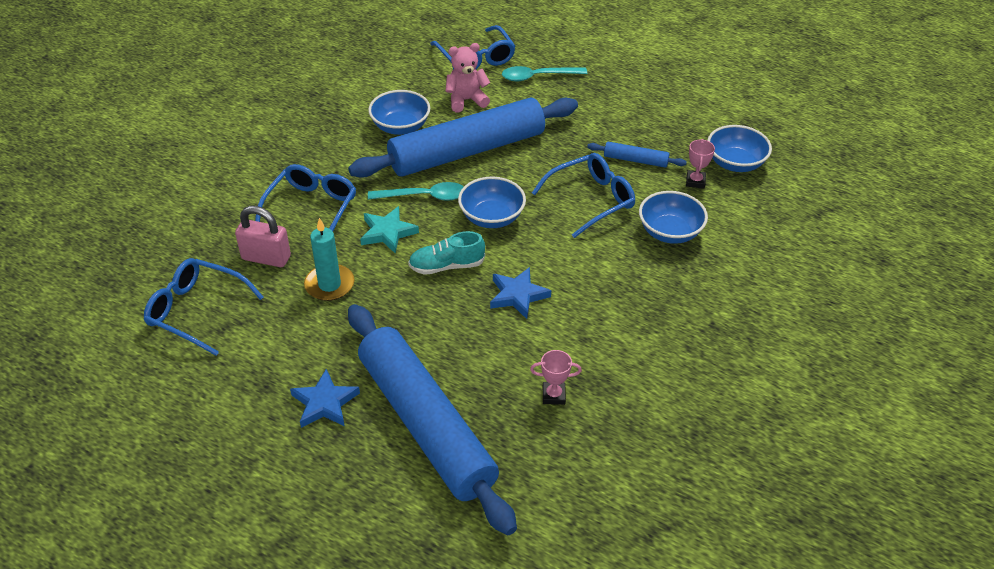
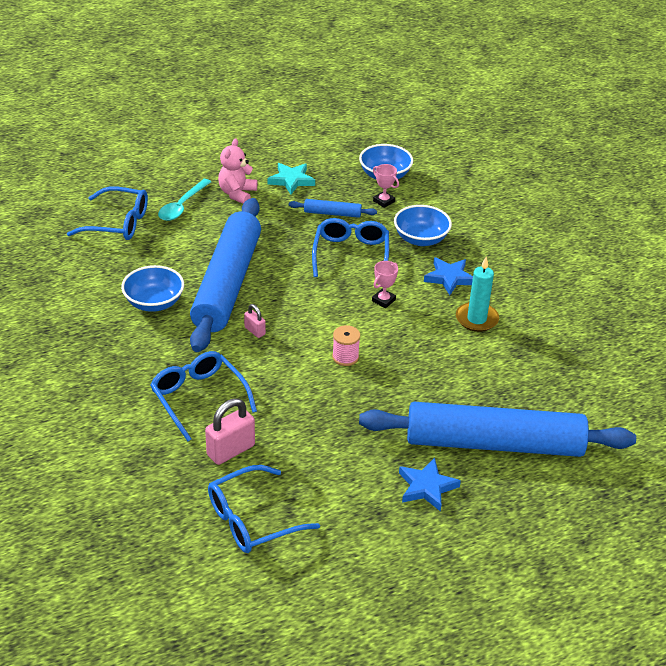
camera: 55 degrees left, 5 degrees down
(329, 285) = (301, 428): turquoise candle -> turquoise candle (476, 319)
(387, 232) = (275, 369): turquoise star -> turquoise star (291, 180)
(424, 196) = (254, 331): turquoise spoon -> pink padlock
(446, 266) = (345, 357): turquoise shoe -> pink spool
(466, 100) = (165, 254): pink teddy bear -> pink teddy bear (237, 193)
(491, 217) = (317, 309): blue bowl -> none
(518, 295) = (411, 338): blue star -> blue star (449, 278)
(553, 395) = (521, 370): pink trophy -> pink trophy (383, 300)
(635, 160) = (332, 213): blue rolling pin -> blue rolling pin turned 45 degrees clockwise

